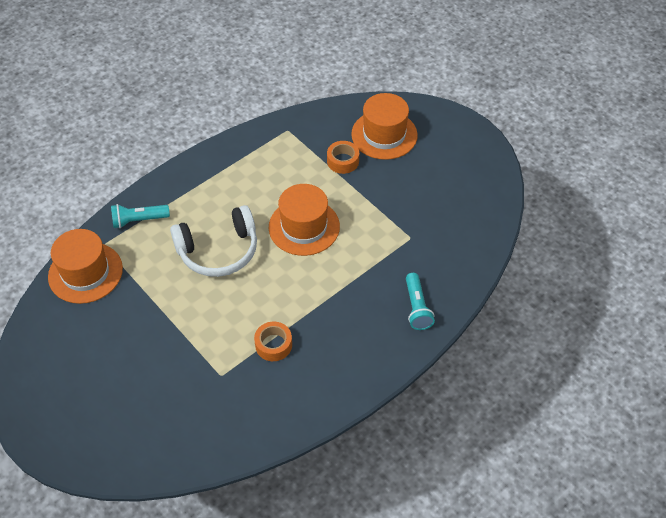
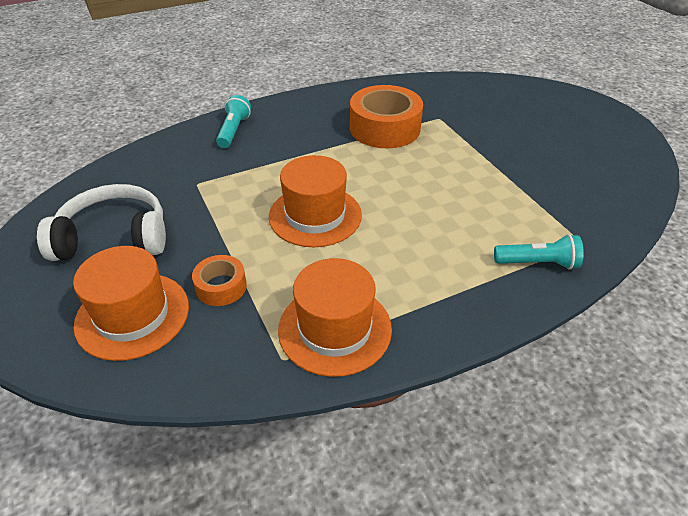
camera: 165 degrees left, 10 degrees down
(85, 272) = (598, 217): orange hat -> orange hat (334, 329)
(218, 251) = (429, 210): white headphones -> white headphones (114, 238)
(273, 345) = (385, 128): orange tape -> orange tape, size x1.93

